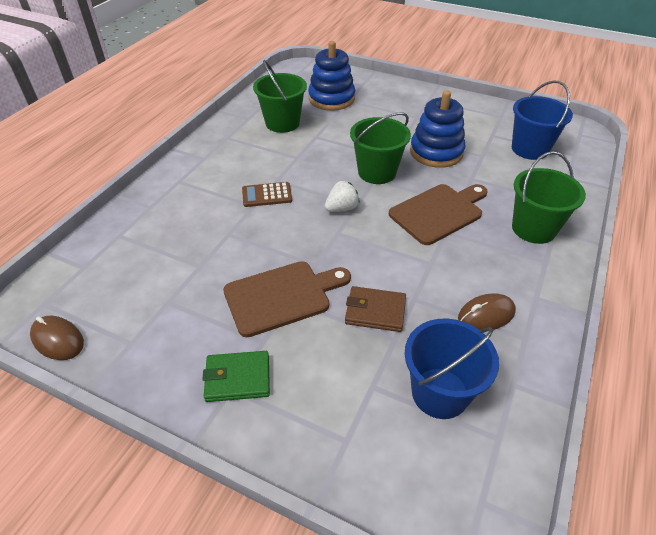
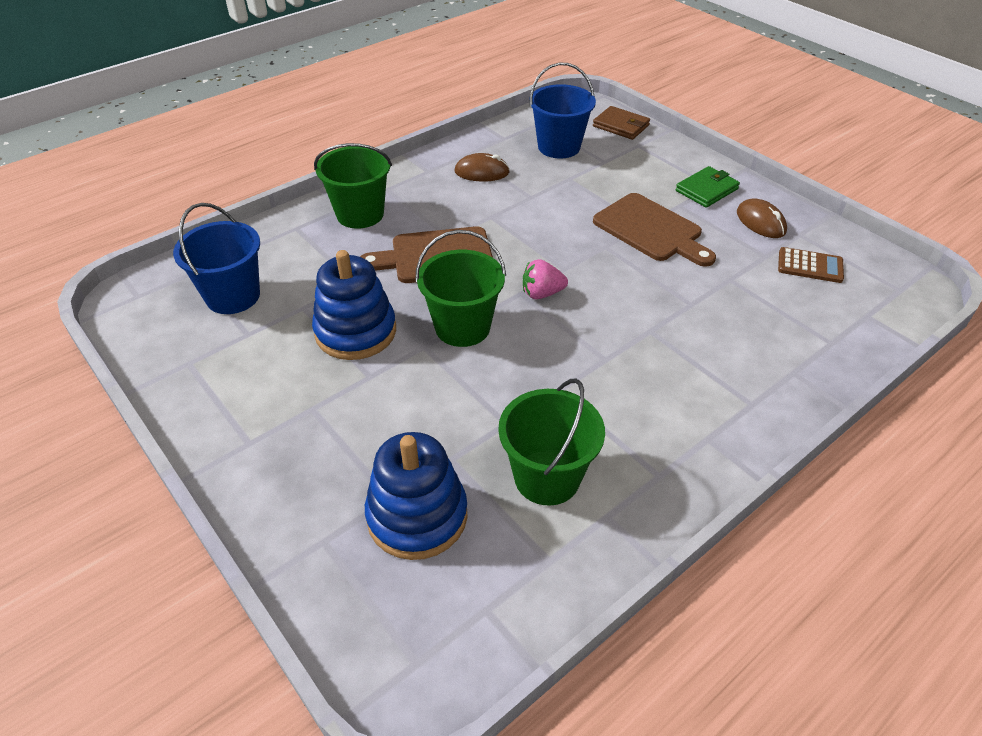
camera: 155 degrees left, 0 degrees up
(58, 340) = (872, 254): brown mouse -> brown mouse (760, 222)
(238, 378) = (706, 190): green wallet -> green wallet turned 60 degrees counterclockwise
(267, 195) = (628, 340): brown calculator -> brown calculator (810, 266)
(282, 296) = (651, 230): brown cutting board -> brown cutting board turned 135 degrees counterclockwise
(342, 208) = (542, 293): white strawberry -> pink strawberry
(375, 311) = (571, 198): brown wallet -> brown wallet (621, 126)

